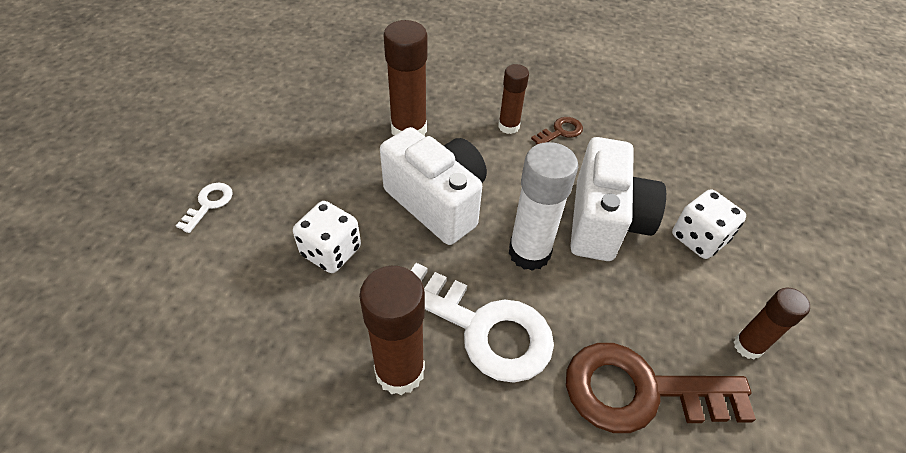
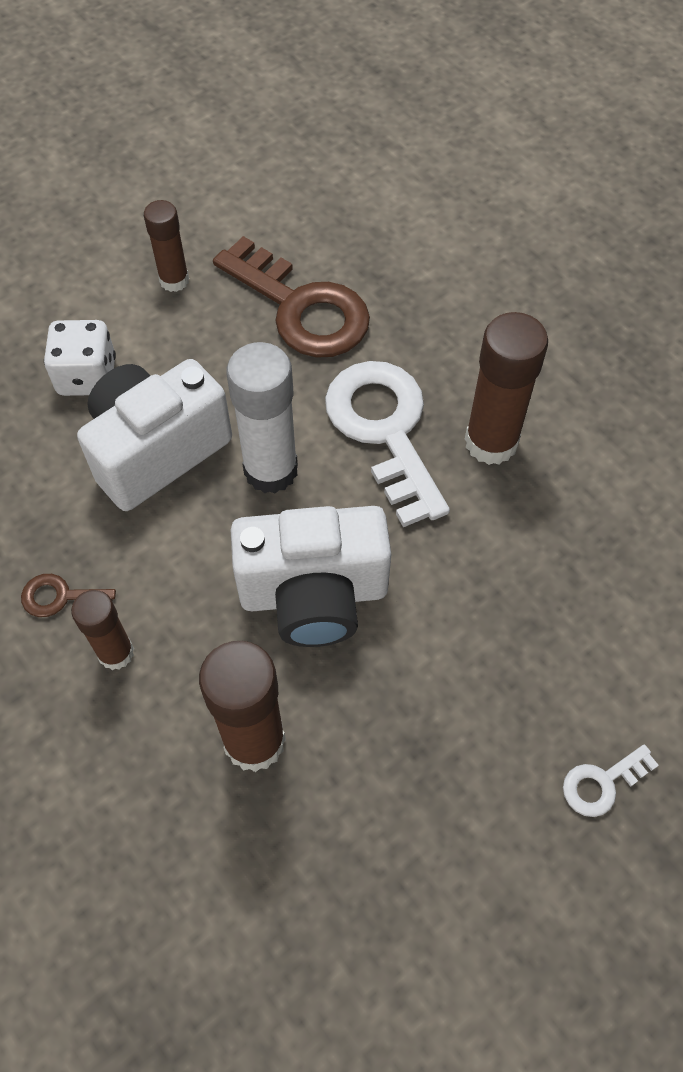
camera: 140 degrees left, 10 degrees up
(331, 251) = (482, 608): white dice -> none
(437, 202) = (314, 594): white camera -> white camera turned 90 degrees counterclockwise

